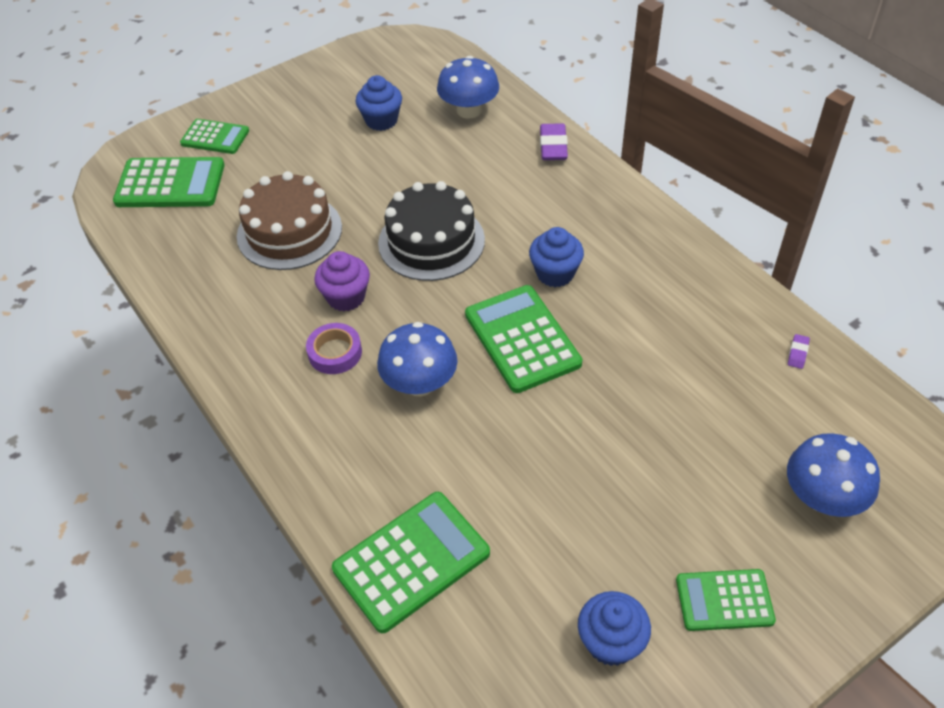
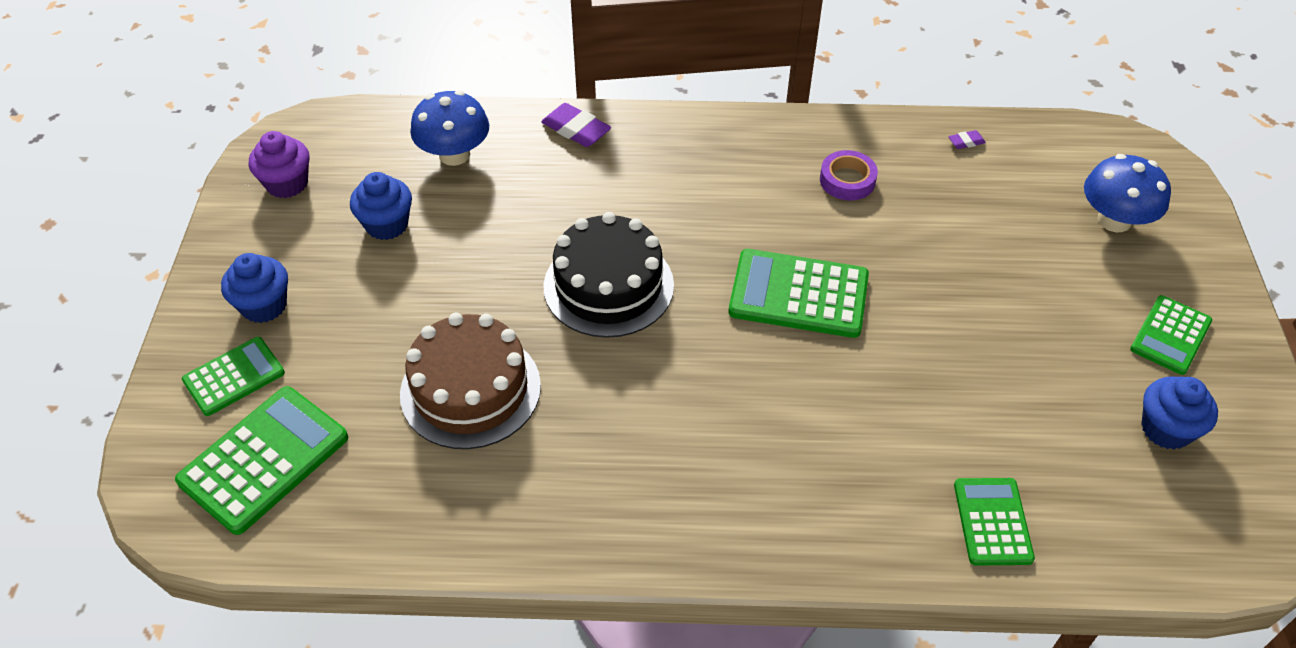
camera: 55 degrees left, 0 degrees up
(335, 352) = (685, 443): purple tape -> purple tape (847, 180)
(346, 297) = (617, 393): purple cupcake -> purple cupcake (287, 184)
(411, 561) = (992, 522): green calculator -> green calculator, size x0.62
(420, 383) = (786, 398): blue mushroom -> none
(555, 273) = (740, 226): blue cupcake -> blue cupcake (264, 305)
(797, 353) = (966, 142): purple eraser -> purple eraser turned 75 degrees counterclockwise

